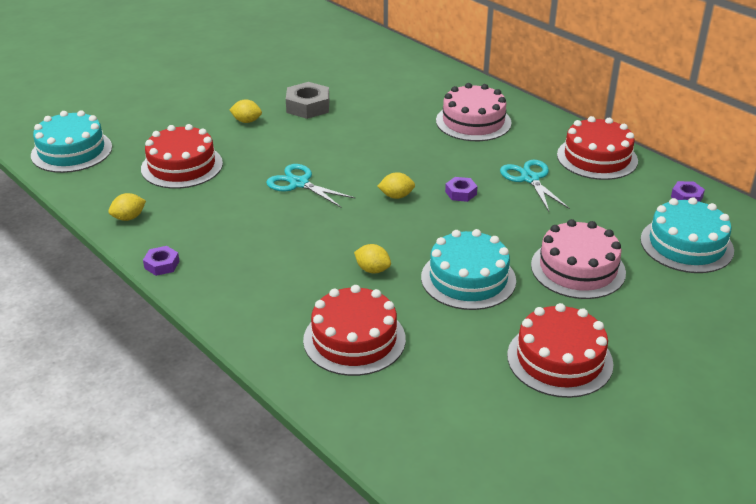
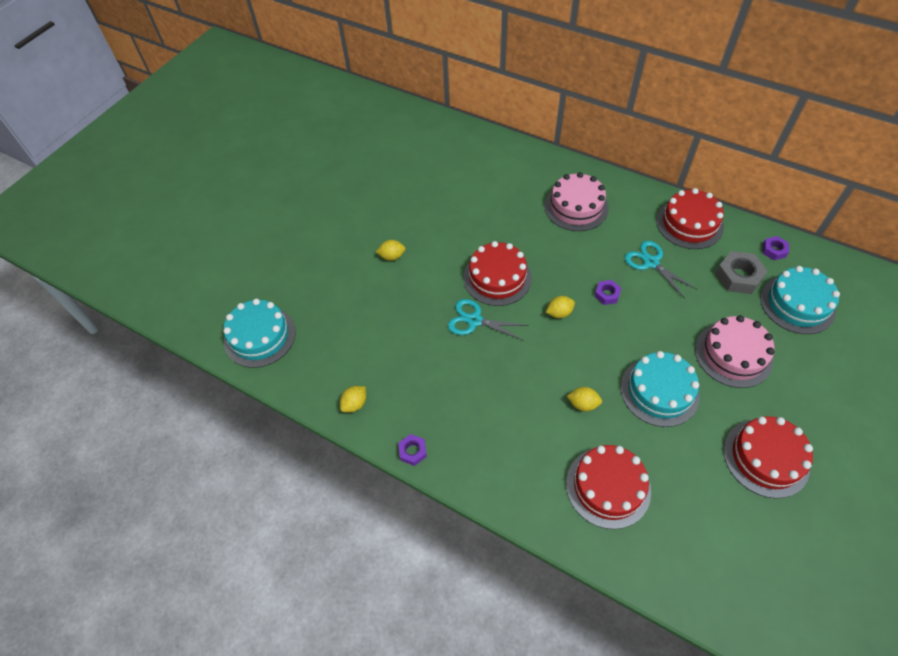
camera: 15 degrees left, 20 degrees up
(182, 166) = (366, 327): red cake -> red cake (497, 278)
(308, 106) = (434, 224): grey nut -> grey nut (738, 276)

